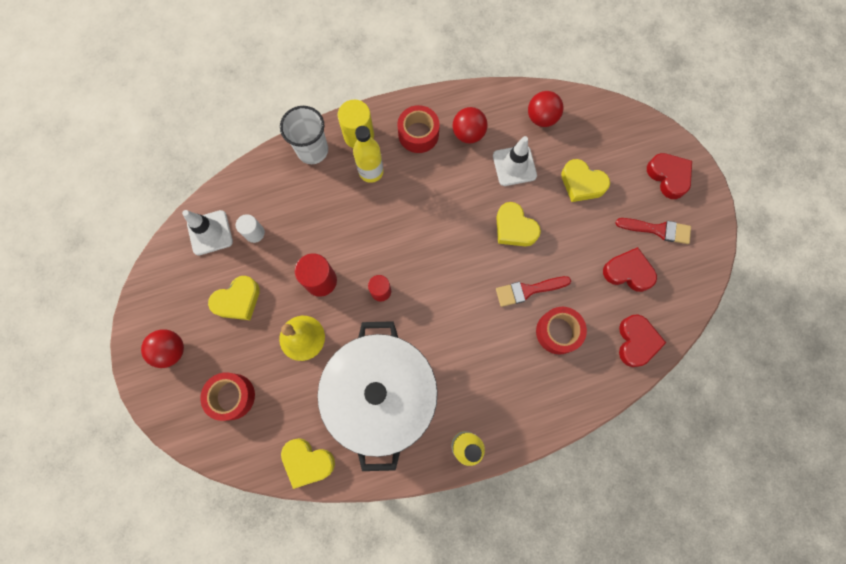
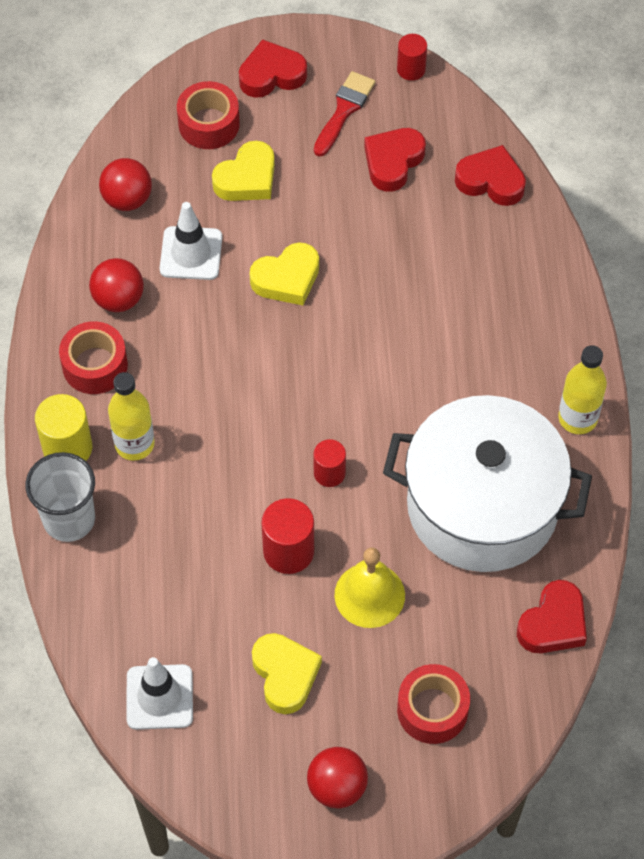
camera: 75 degrees left, 15 degrees down
(254, 233) = (181, 630): white cylinder -> none
(307, 462) = (553, 623): yellow heart -> red heart
(528, 290) = (383, 286): red brush -> none
(558, 332) = (452, 267): red tape -> red tape (209, 124)
(708, 265) = (411, 69): none -> red cylinder

